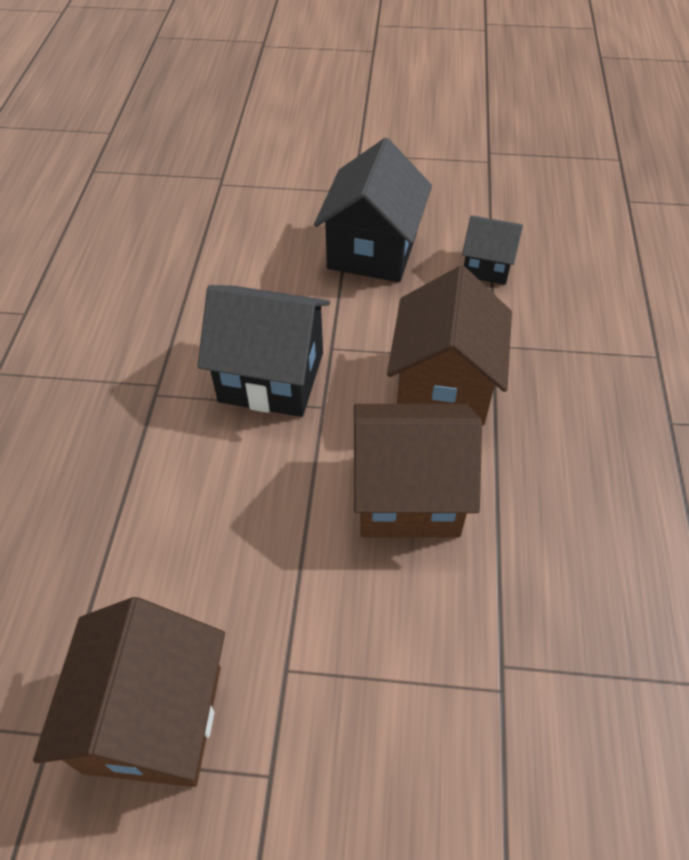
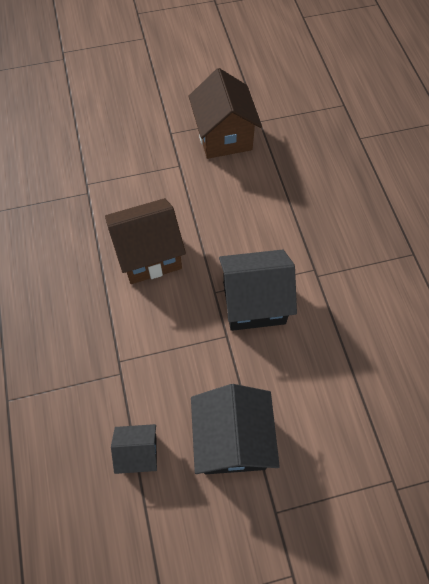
camera: 160 degrees right, 10 degrees up
(444, 385) = (146, 330): brown house -> none

